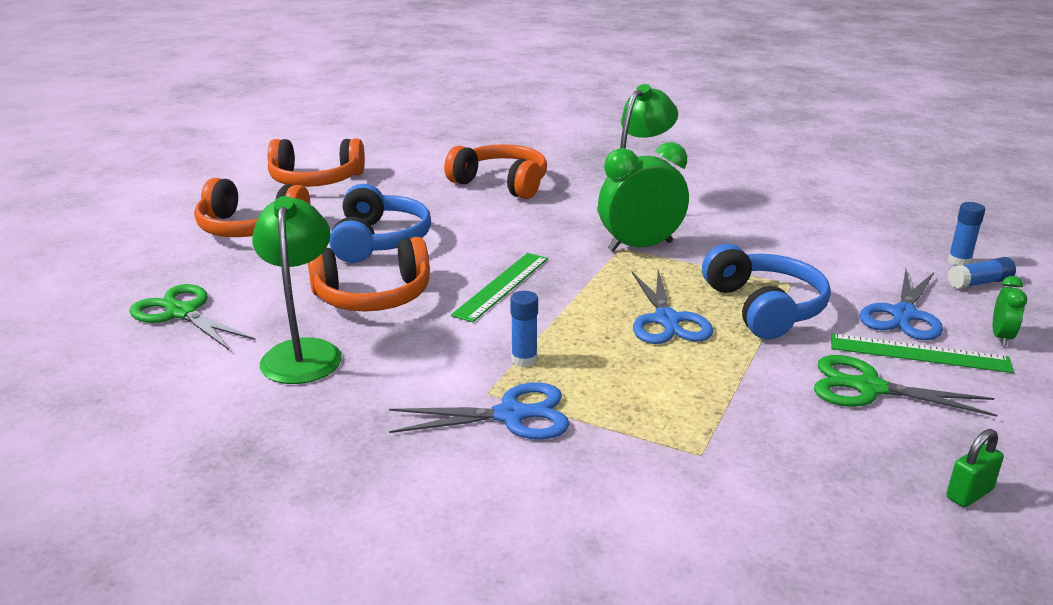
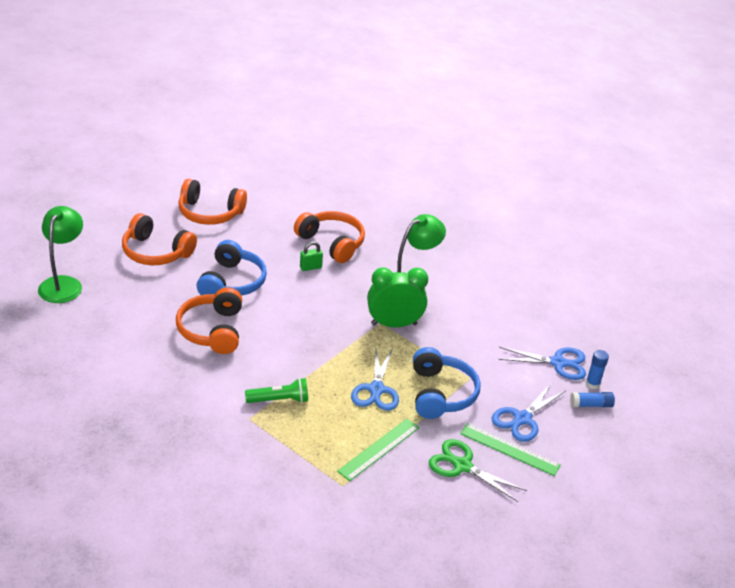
camera: 10 degrees right, 10 degrees up
(181, 313) = (99, 319): green scissors -> none
(303, 352) = (159, 365): green lamp -> green lamp (63, 284)
(373, 296) = (212, 330): orange headphones -> orange headphones turned 90 degrees clockwise
(502, 286) = (291, 339): green ruler -> green ruler (379, 449)
(511, 415) = (256, 436): blue scissors -> blue scissors (558, 363)
(524, 360) = (279, 400): blue glue stick -> green flashlight
(969, 494) = (467, 542): green padlock -> green padlock (310, 267)
(1001, 337) = (569, 449): green clock -> none

